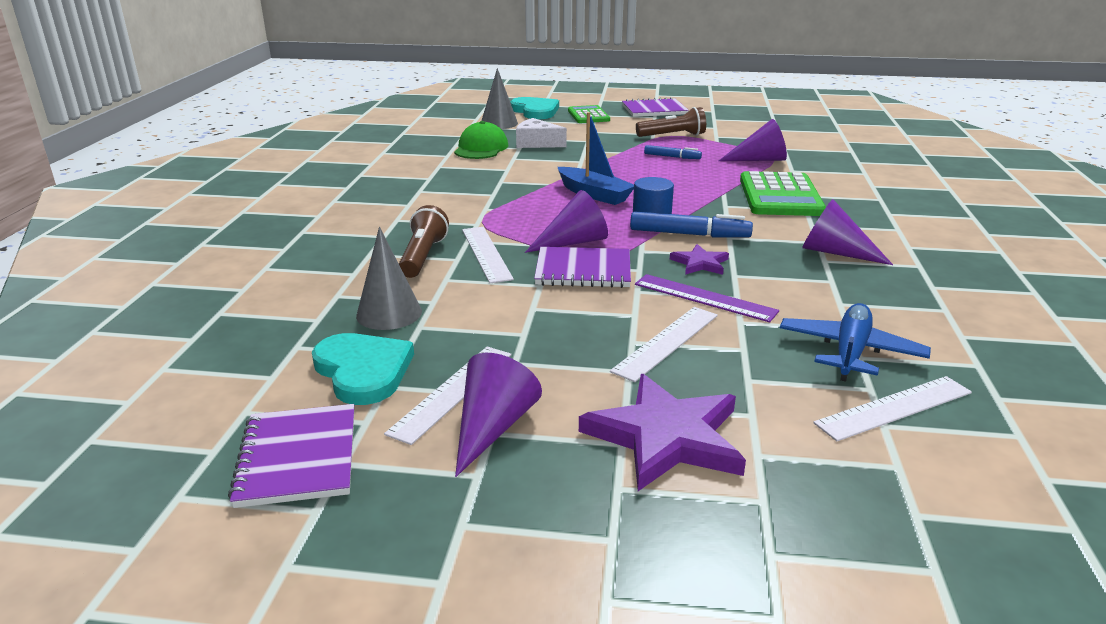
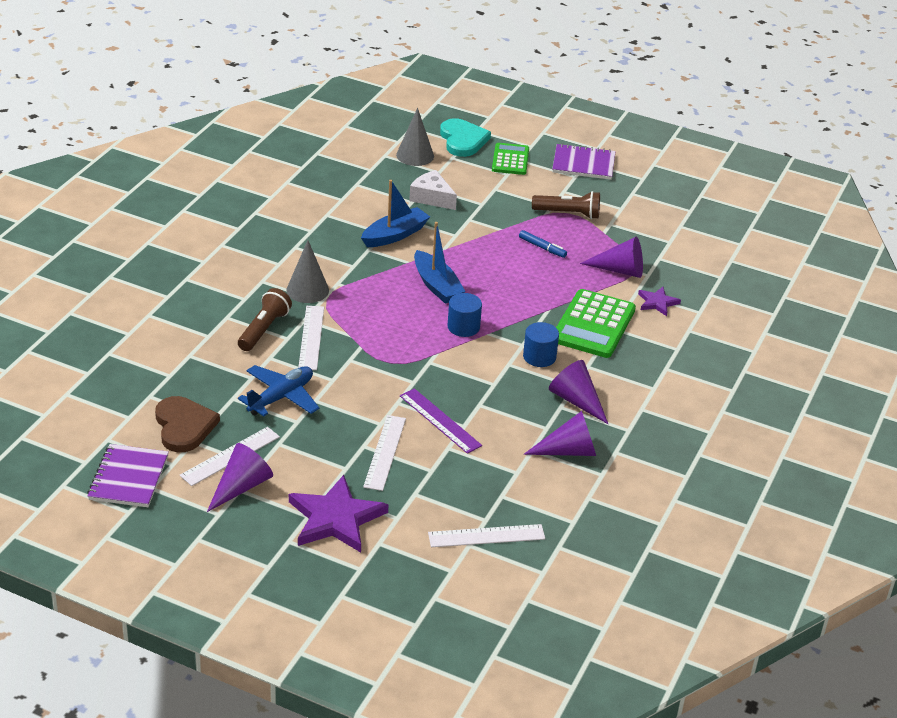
camera: 15 degrees right, 10 degrees up
(363, 371) = (184, 426): turquoise heart -> brown heart
(389, 313) = (218, 381): grey cone -> grey cone (307, 290)
(481, 148) = (377, 195): green cap -> none
(520, 169) = (395, 235): none -> blue boat
(573, 242) = (383, 340): purple cone -> purple cone (568, 451)
(583, 270) = (372, 373): purple notebook -> none
(666, 342) = (385, 452): white ruler -> white ruler turned 45 degrees counterclockwise
(689, 234) = (479, 353): blue marker -> none
(700, 263) = (463, 386): purple star -> purple star (657, 303)
(755, 226) = (539, 357): none -> blue cylinder
(850, 352) = (499, 490): blue plane -> blue plane (281, 397)

